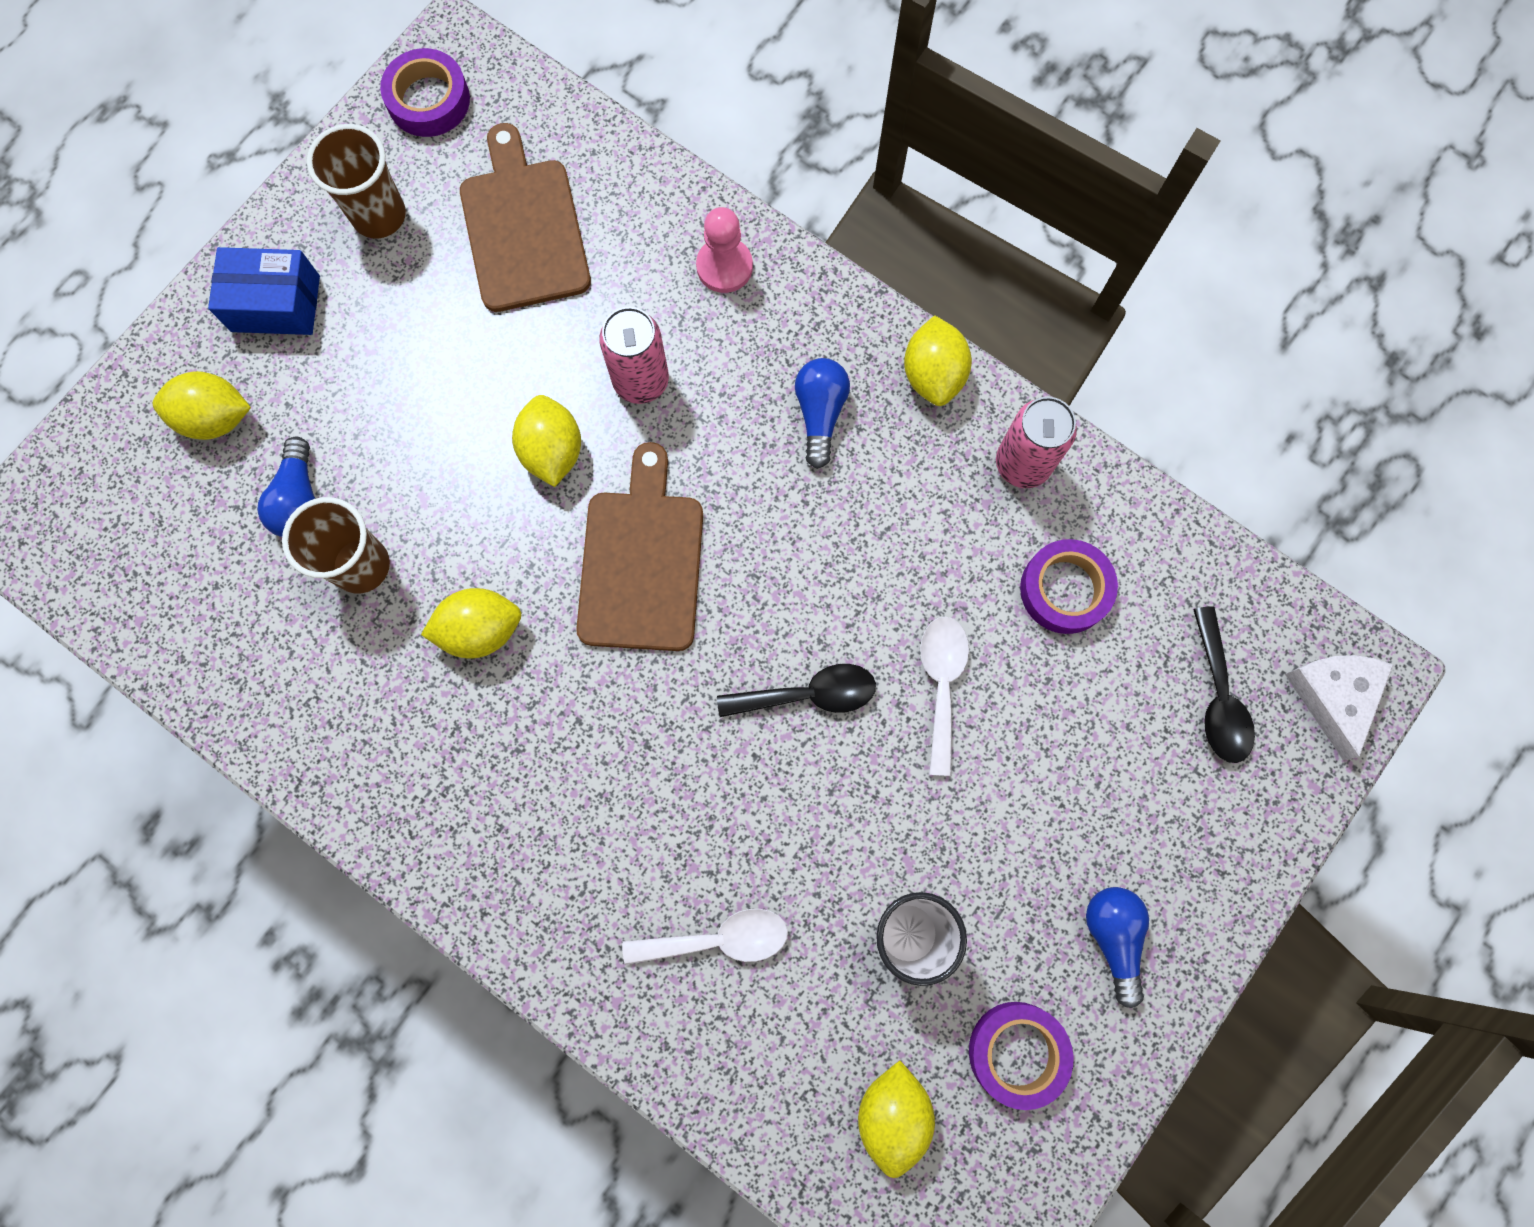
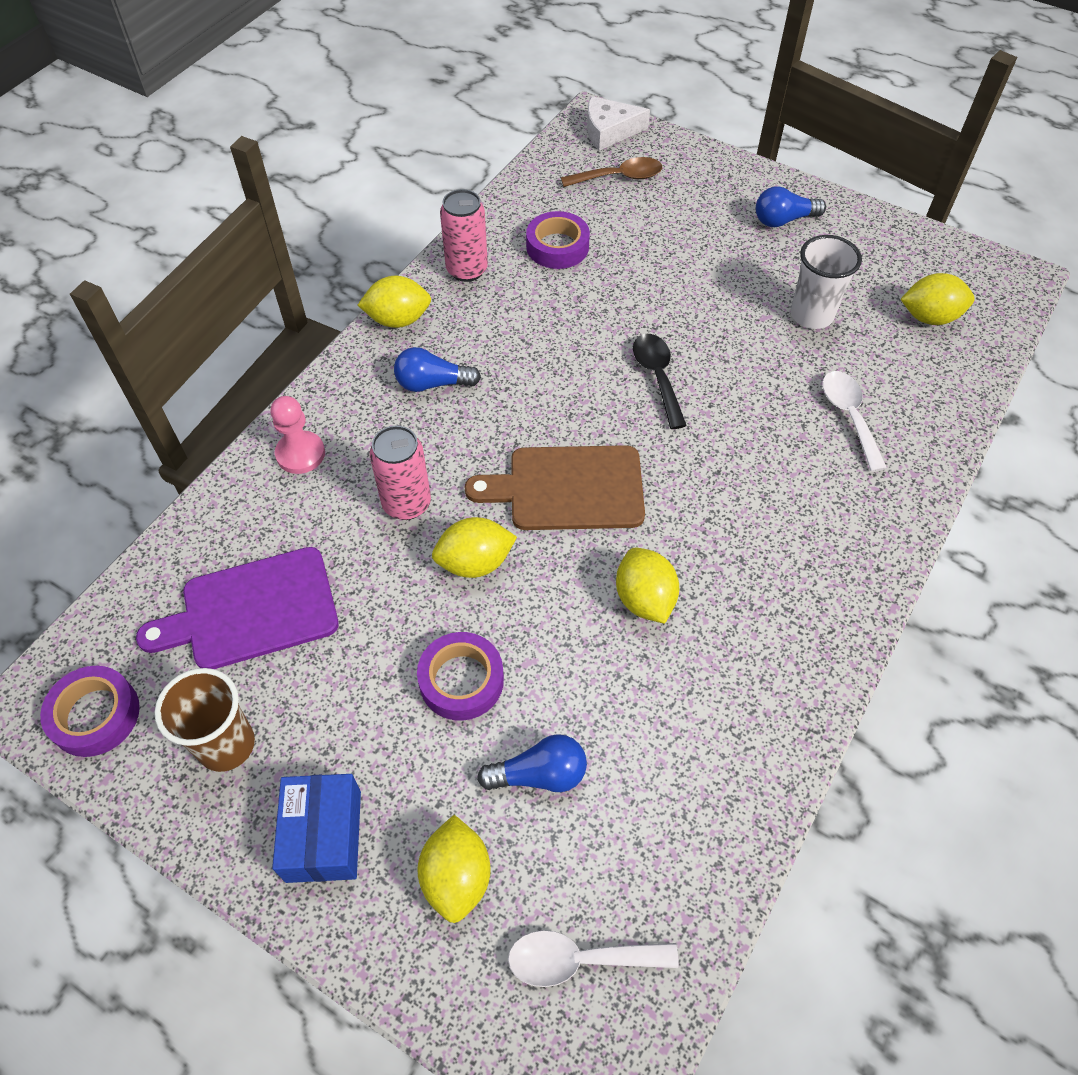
camera: 95 degrees left, 20 degrees down
(361, 565) = (599, 706): brown cup -> none
(523, 228) = (252, 611): brown cutting board -> purple cutting board
(941, 684) = (635, 305): white spoon -> white spoon (579, 959)
(1017, 1052) = (869, 260): purple tape -> purple tape (461, 680)
(1218, 697) = (619, 177): black spoon -> brown spoon

